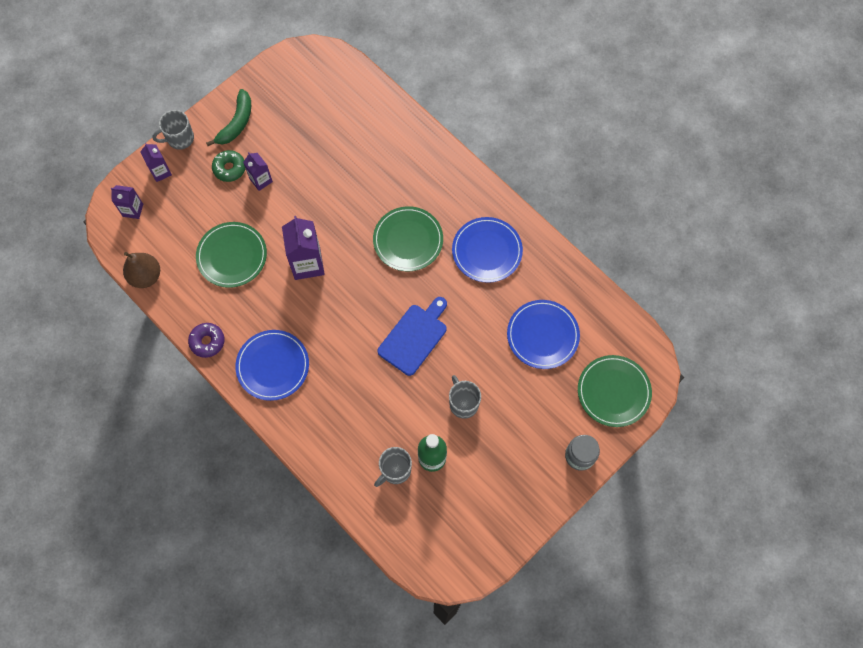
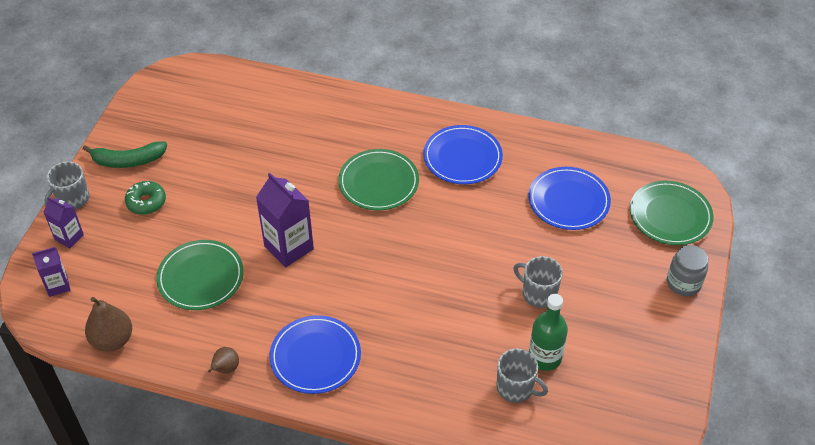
camera: 30 degrees left, 20 degrees down
(207, 341) = (226, 369): purple donut -> brown pear
(236, 123) = (128, 161): green banana -> green banana turned 90 degrees clockwise
(261, 180) = (188, 198): purple carton -> none
(395, 470) = (516, 388): grey mug -> grey mug turned 75 degrees counterclockwise
(414, 337) = (446, 260): blue cutting board -> none

